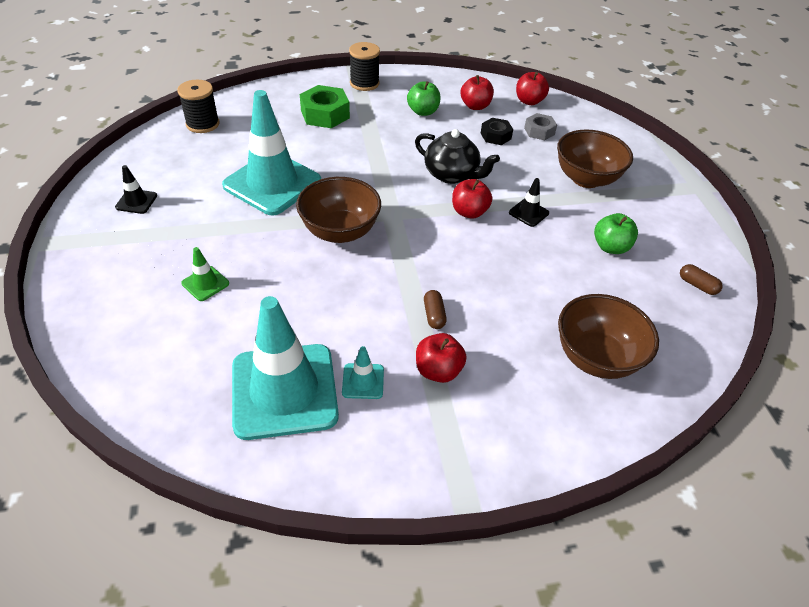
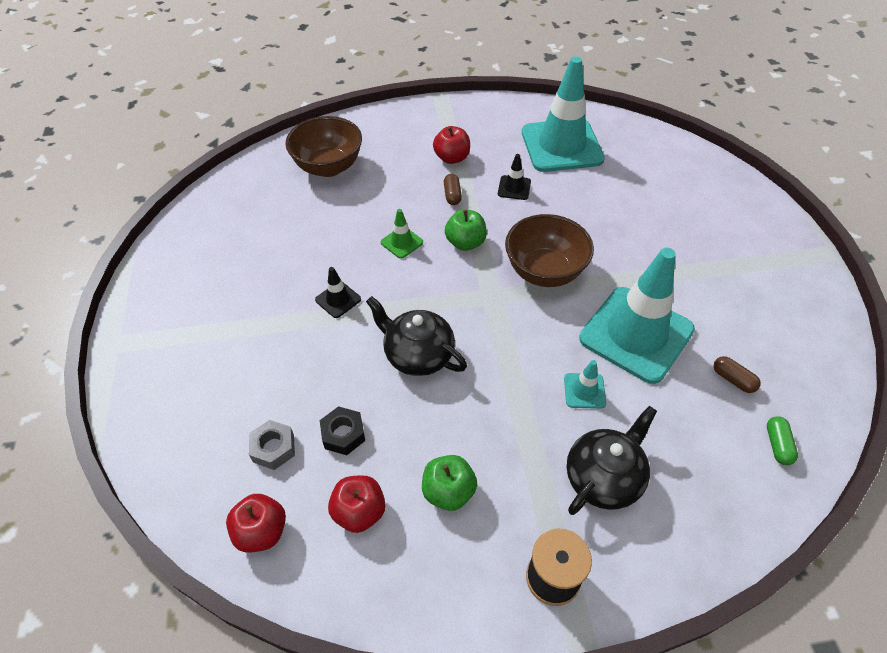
camera: 175 degrees left, 5 degrees up
(136, 201) = (775, 304): black traffic cone -> black traffic cone (514, 188)
(202, 124) = (777, 445): black spool -> green capsule
(205, 283) = (654, 217): green traffic cone -> green traffic cone (402, 242)
(325, 114) = (604, 477): green nut -> black teapot
(363, 381) = (507, 151): turquoise traffic cone -> turquoise traffic cone (584, 391)
(469, 212) = (405, 299): red apple -> none
(586, 179) = (247, 353): brown bowl -> none
(610, 247) = (266, 260): green apple -> green apple (465, 243)
(697, 285) = (205, 223): brown capsule -> brown capsule (733, 379)

